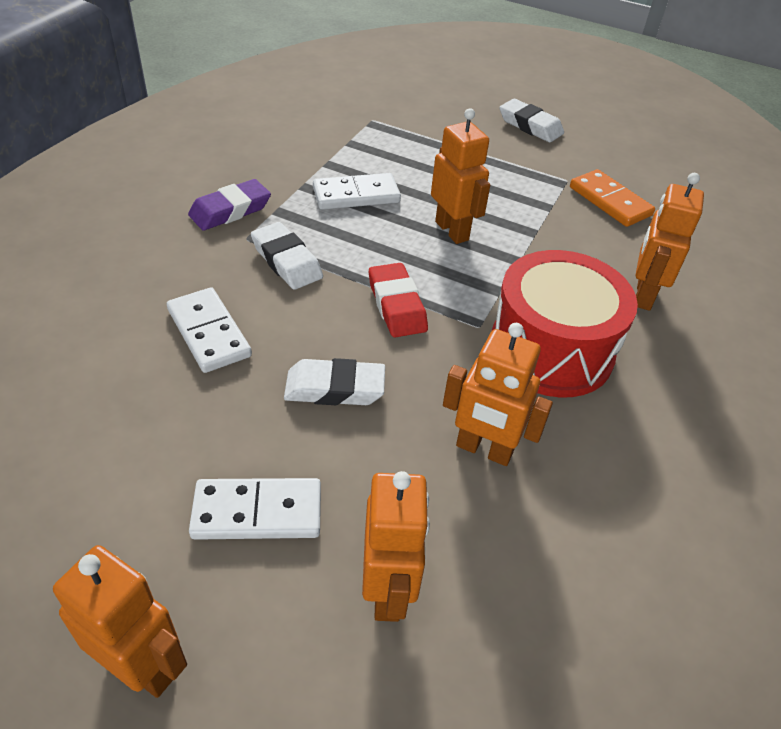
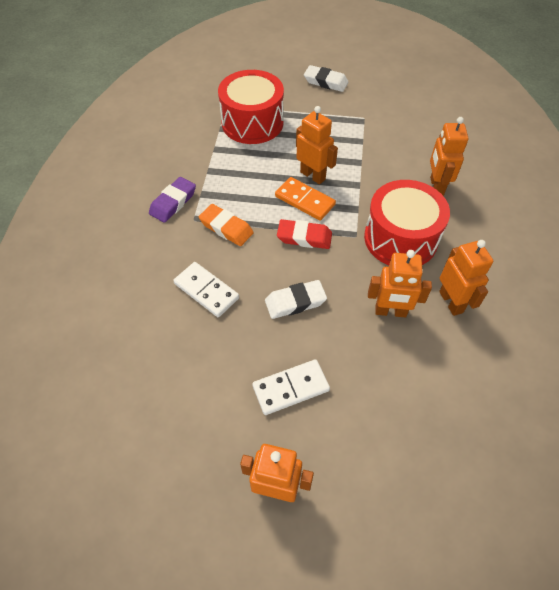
camera: 15 degrees left, 10 degrees up
(287, 261) = (226, 228): white eraser -> orange eraser
(356, 195) = (244, 167): white domino -> none
(388, 590) = (377, 406): orange robot -> orange robot (451, 302)
(397, 305) = (304, 237): red eraser -> red eraser turned 45 degrees counterclockwise
(398, 147) = (252, 123): none -> red drum
(610, 201) = (394, 126): orange domino -> orange domino (305, 200)

